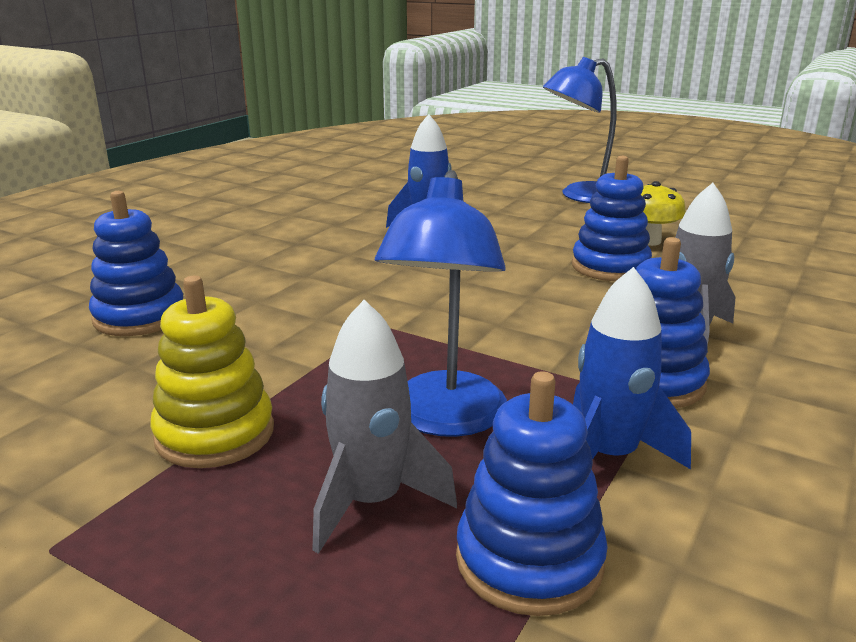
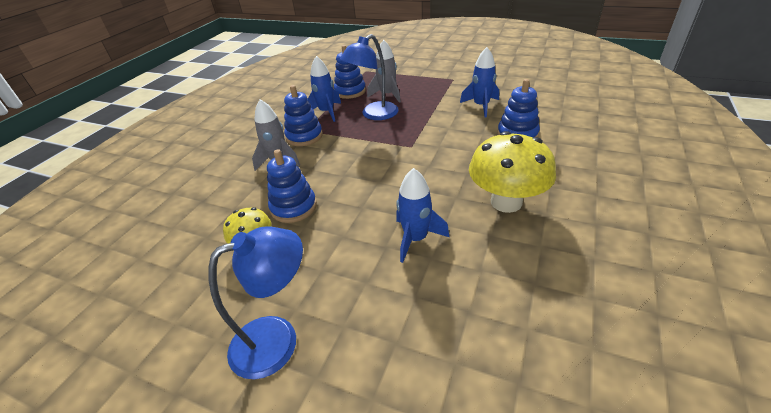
camera: 175 degrees right, 15 degrees up
(118, 396) = (481, 106): none -> blue rocket
(215, 434) = (439, 101): yellow stacking toy -> none
(284, 243) = (506, 202): none -> yellow mushroom
(444, 419) = (374, 114): blue lamp -> blue lamp turned 135 degrees counterclockwise

